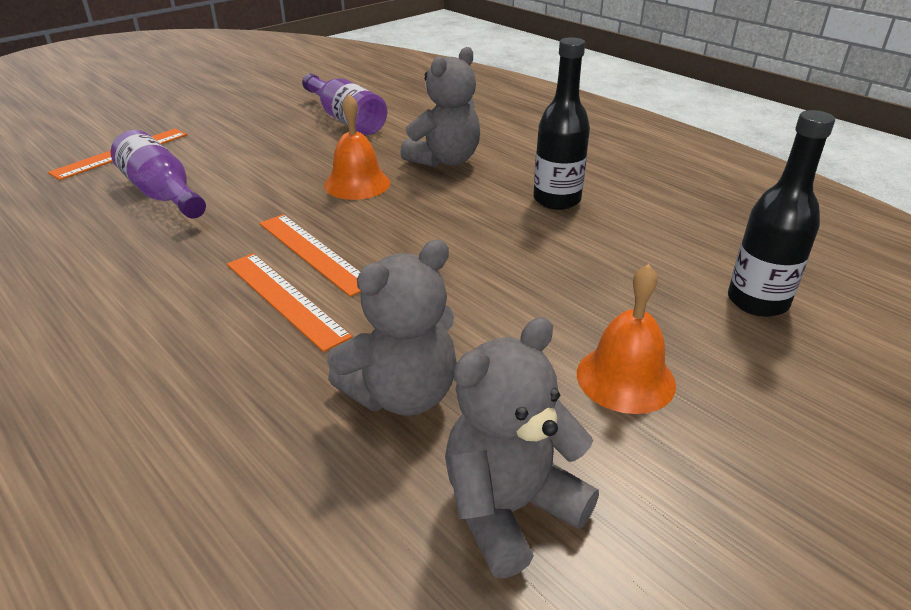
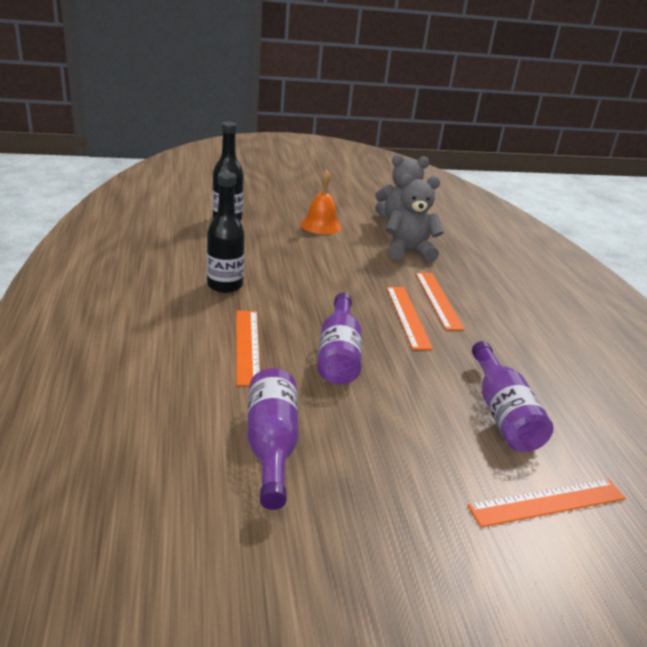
camera: 150 degrees left, 5 degrees down
(357, 184) = (338, 354): orange bell -> purple bottle
(445, 160) = (247, 346): grey teddy bear -> orange ruler

